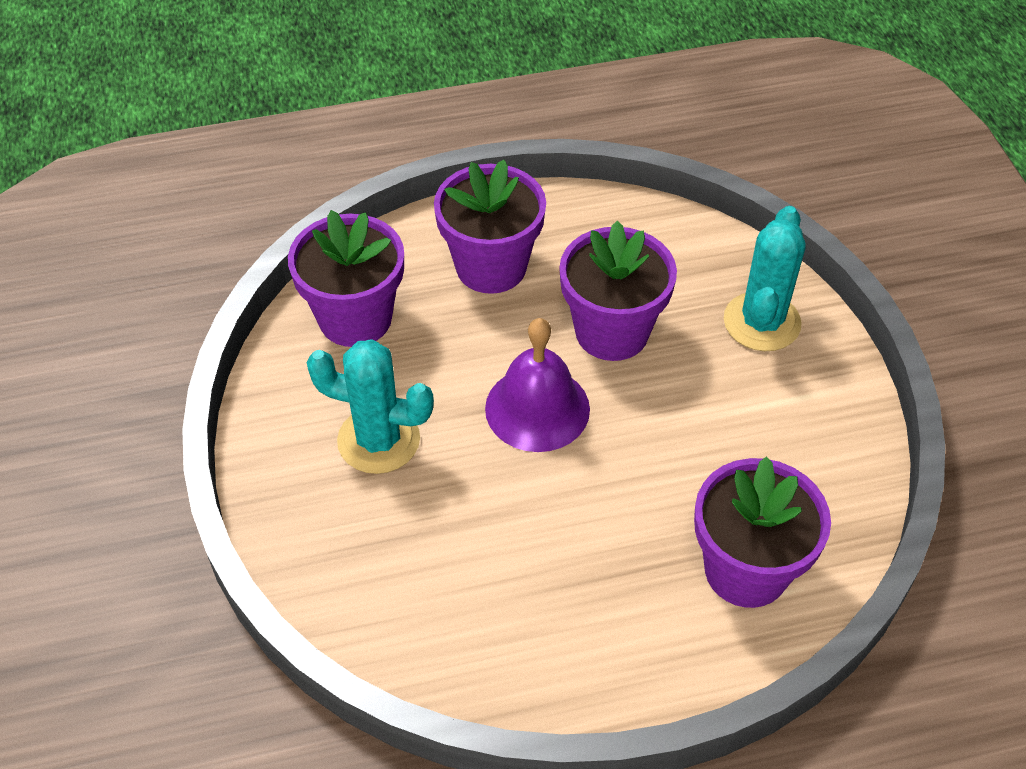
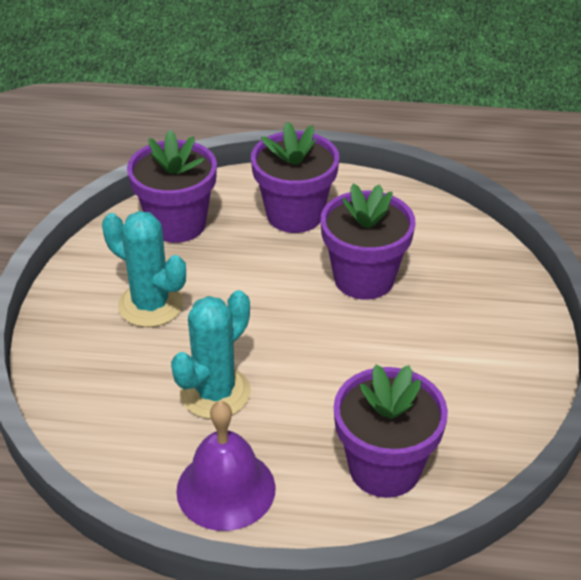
camera: 20 degrees right, 10 degrees down
(537, 408) = (279, 314): purple bell -> purple bell (226, 489)
(761, 322) = (488, 301): turquoise cactus -> turquoise cactus (215, 393)

